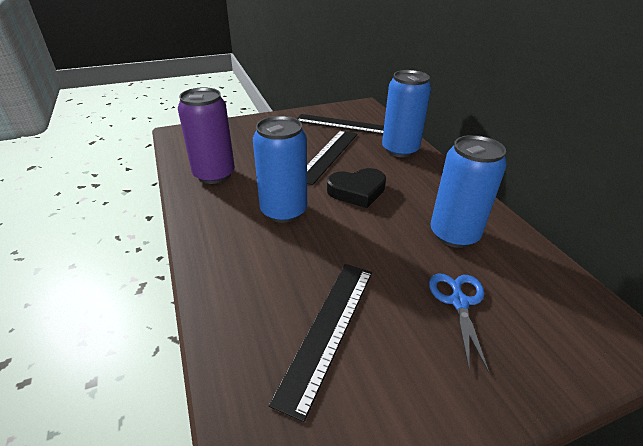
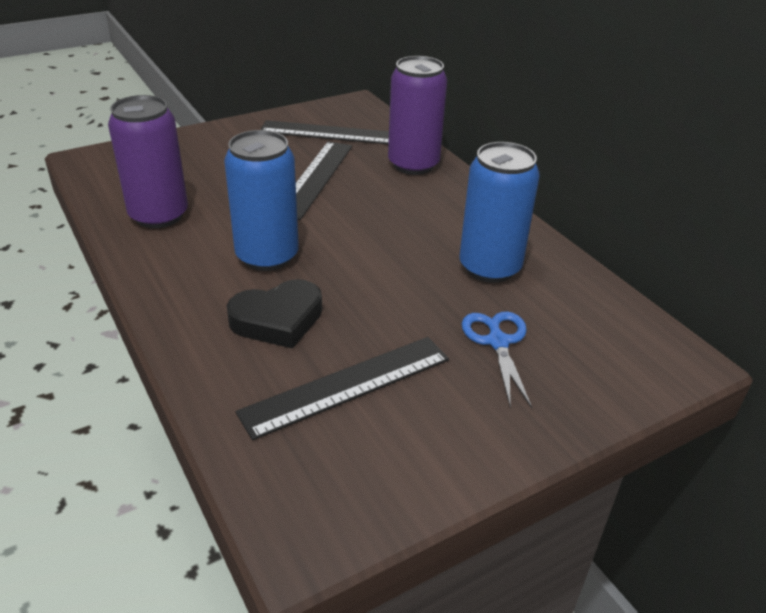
camera: 10 degrees left, 0 degrees up
(327, 329) = (346, 385): black ruler -> black ruler turned 45 degrees clockwise
(357, 191) = (361, 224): black heart -> black heart (278, 319)
(400, 150) = (413, 164): blue can -> purple can

